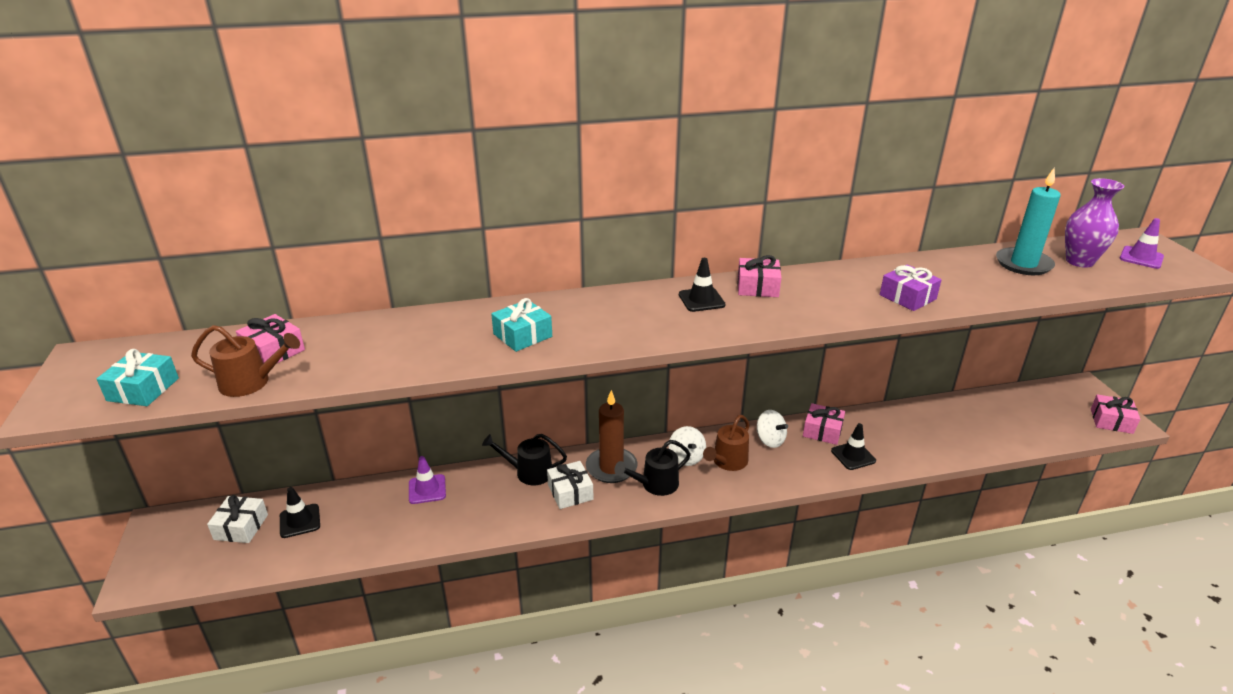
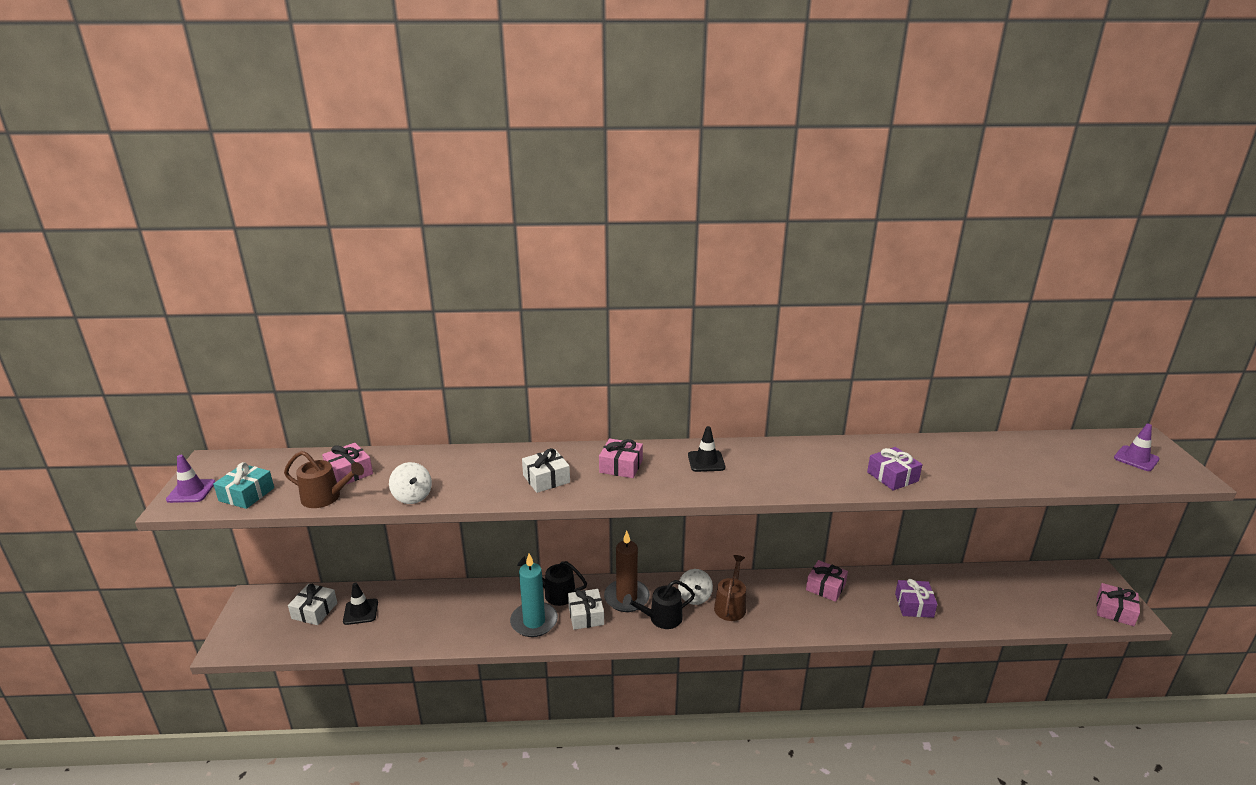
camera: 10 degrees right, 5 degrees down
(427, 489) = (467, 597): purple traffic cone -> purple traffic cone (191, 491)
(522, 335) = (546, 479): turquoise gift -> white gift
(727, 462) = (730, 605): brown watering can -> brown watering can turned 150 degrees clockwise
(757, 287) = (759, 454): pink gift -> pink gift (621, 466)
(770, 440) = (774, 590): white spinning top -> white spinning top (412, 496)
(853, 456) = (848, 614): black traffic cone -> none
(917, 439) = (914, 605): none -> purple gift
(1023, 264) = (1015, 454): turquoise candle -> turquoise candle (534, 621)
(1079, 261) = (1072, 457): purple vase -> none

